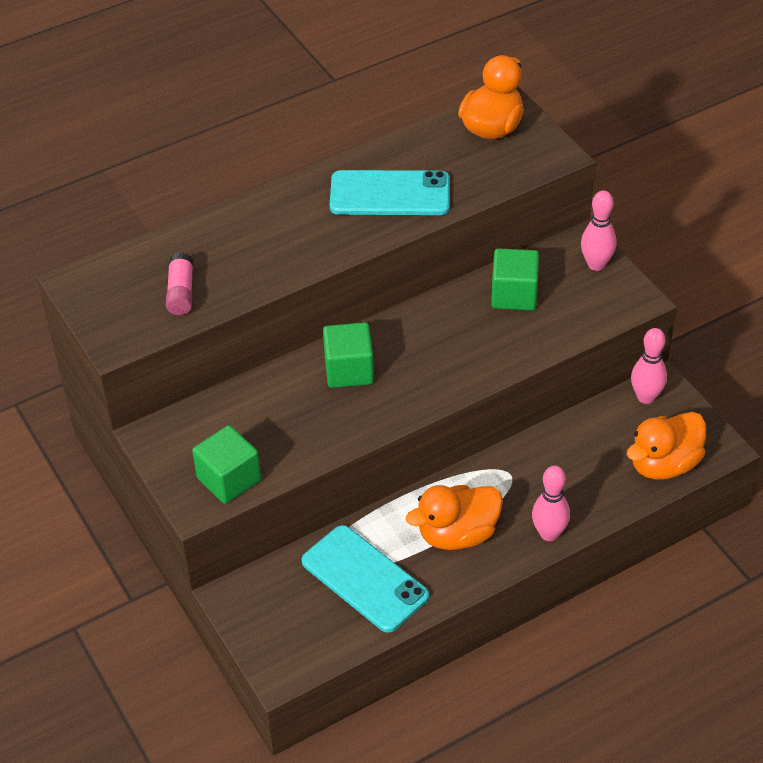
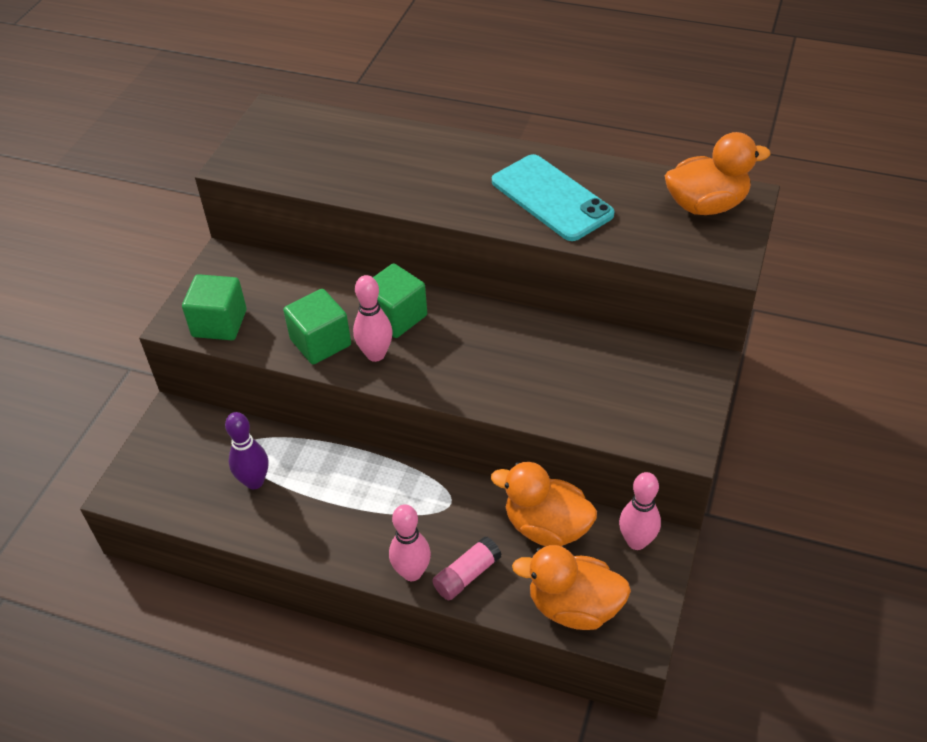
camera: 50 degrees right, 0 degrees up
(181, 292) = (316, 162): pink glue stick -> pink glue stick (467, 575)
(364, 579) = (254, 481): turquoise phone -> purple bowling pin
(457, 534) = (353, 510): orange duck -> orange duck (546, 527)
(514, 295) = (590, 360): green cube -> green cube (320, 342)
(596, 264) = (691, 389): pink bowling pin -> pink bowling pin (376, 354)

